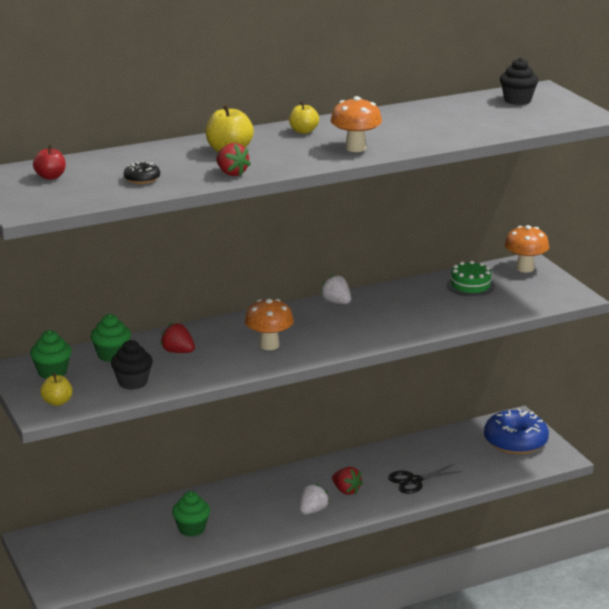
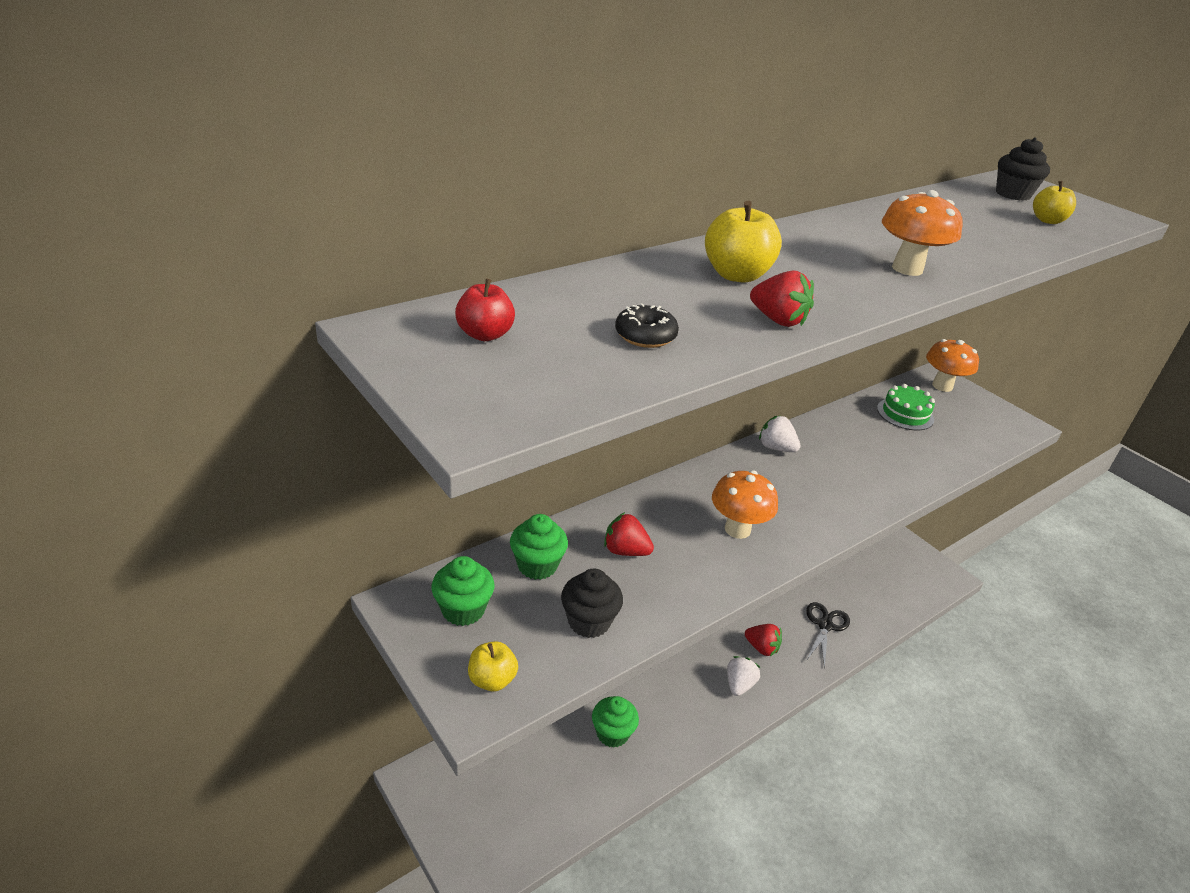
camera: 15 degrees left, 10 degrees up
(303, 131) = (808, 239): yellow apple -> yellow apple (1047, 221)
(414, 481) = (825, 625): black scissors -> black scissors turned 150 degrees clockwise
(515, 442) = (895, 558): blue donut -> none

